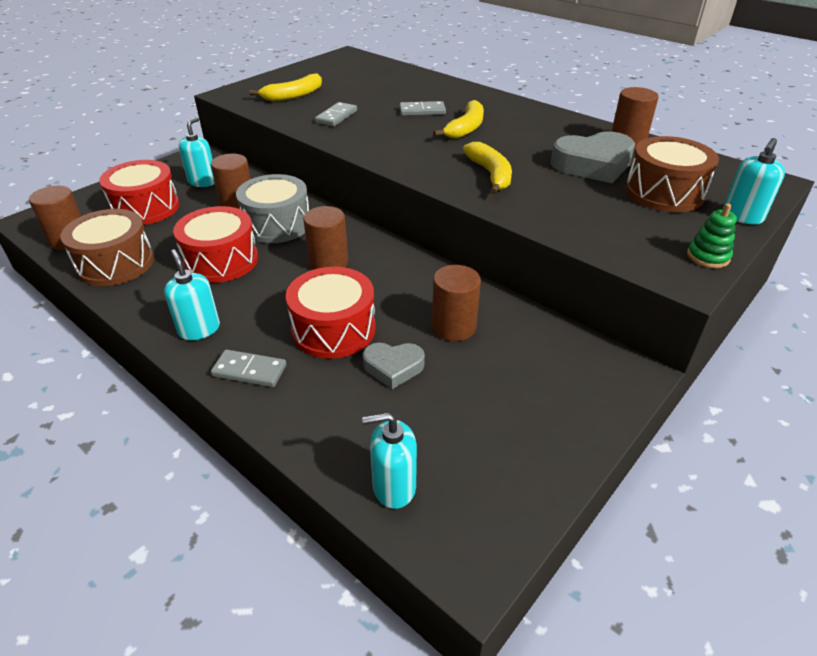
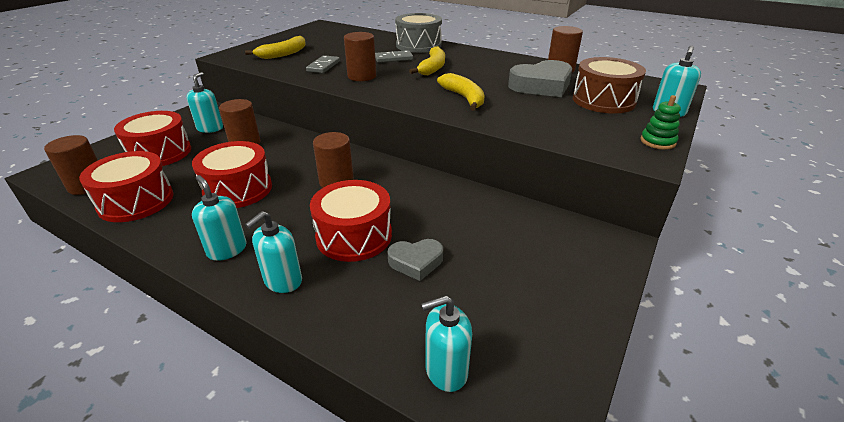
camera: 10 degrees left, 5 degrees down
(115, 263) = (136, 201): brown drum -> red drum
(249, 370) = (283, 281): grey domino -> turquoise soap dispenser
(277, 224) = (283, 156): grey drum -> grey drum (418, 45)
(453, 327) = (459, 222): brown cylinder -> brown cylinder (362, 76)

